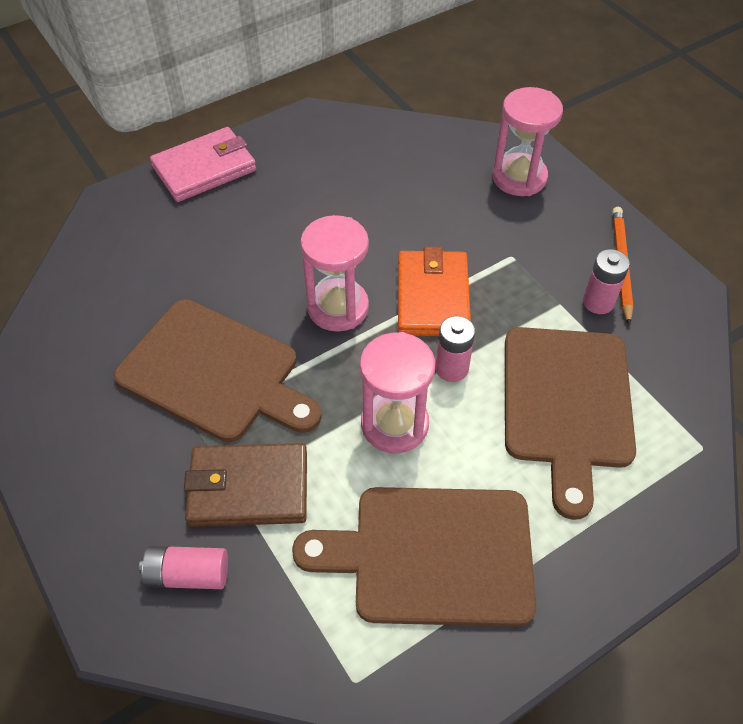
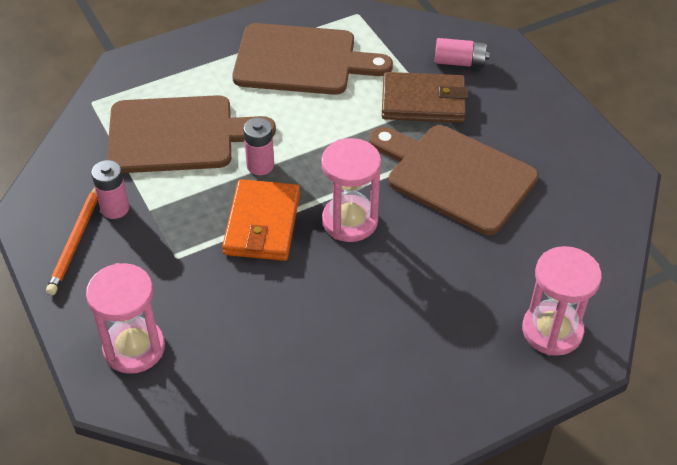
camera: 175 degrees left, 5 degrees down
(205, 169) = (492, 390): pink wallet -> none
(394, 424) = (314, 131): pink hourglass -> pink hourglass (552, 331)
(566, 404) = (178, 135): brown cutting board -> brown cutting board turned 75 degrees clockwise

